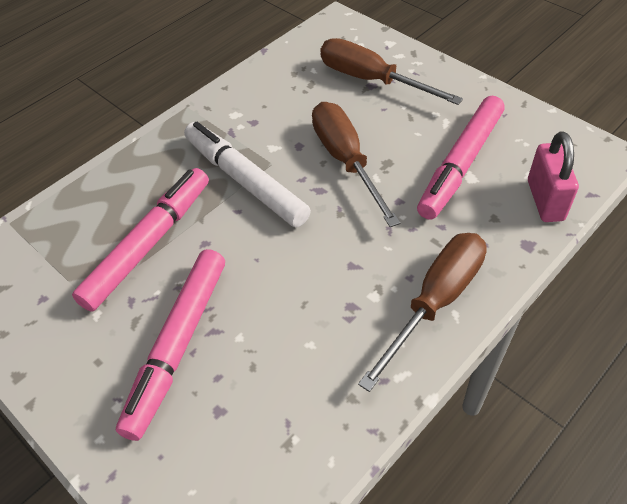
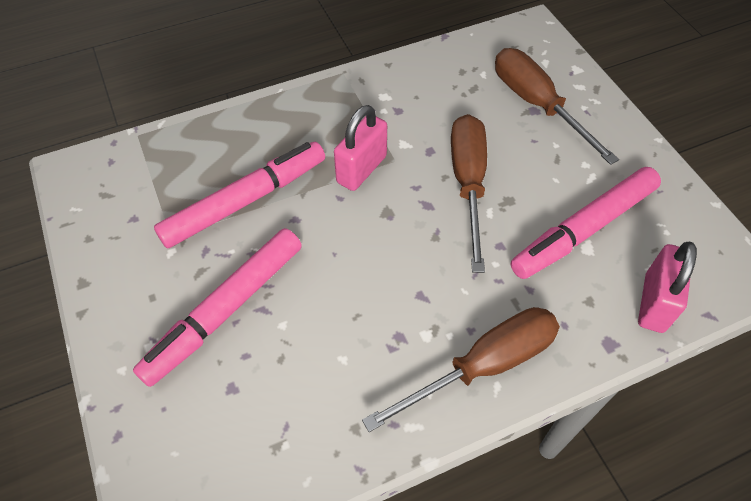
camera: 20 degrees right, 5 degrees up
(245, 180) = (361, 169): white marker -> pink padlock

